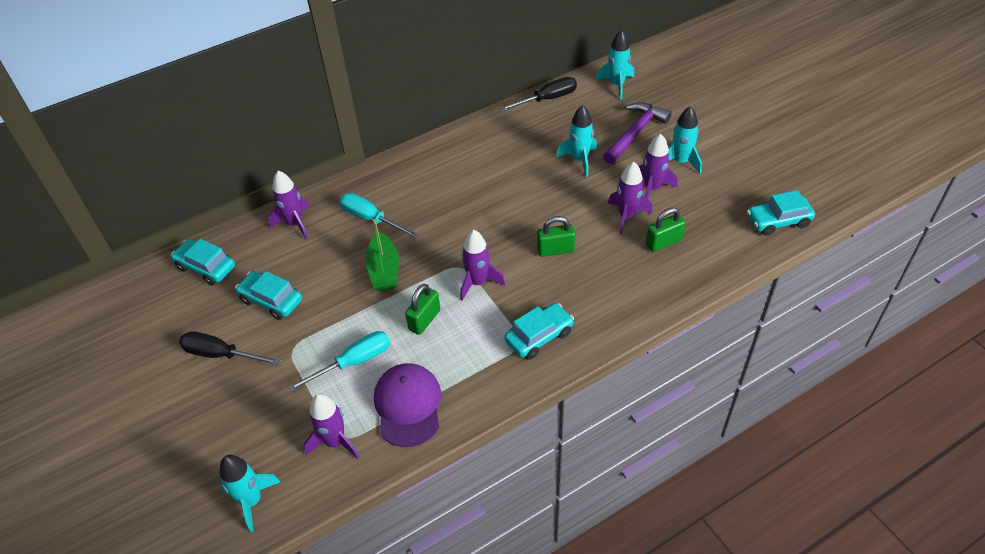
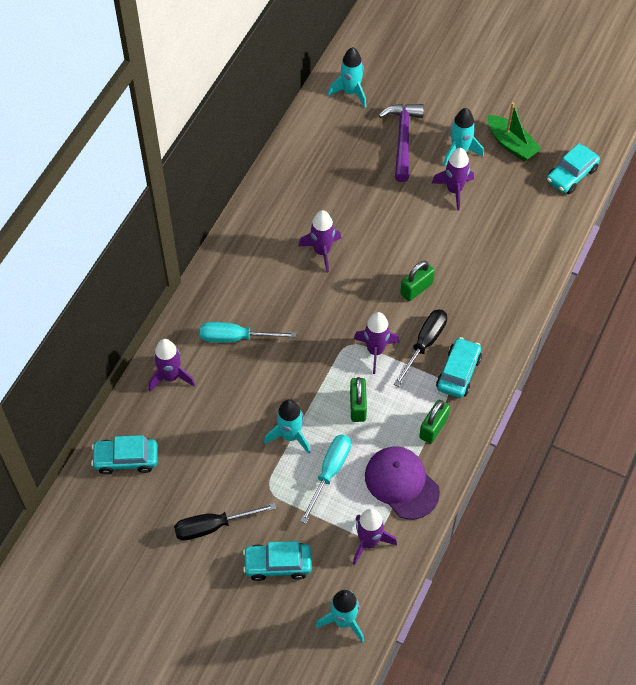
camera: 35 degrees left, 10 degrees up
(271, 300) = (213, 457): turquoise car -> turquoise car (277, 564)
(384, 270) = (288, 380): green boat -> green boat (511, 144)
(547, 99) = (299, 136): black screwdriver -> black screwdriver (424, 344)
(579, 160) = (374, 190): turquoise rocket -> turquoise rocket (290, 436)
(627, 216) = (451, 228): purple rocket -> purple rocket (322, 251)
(663, 242) = (496, 239): green padlock -> green padlock (433, 428)

